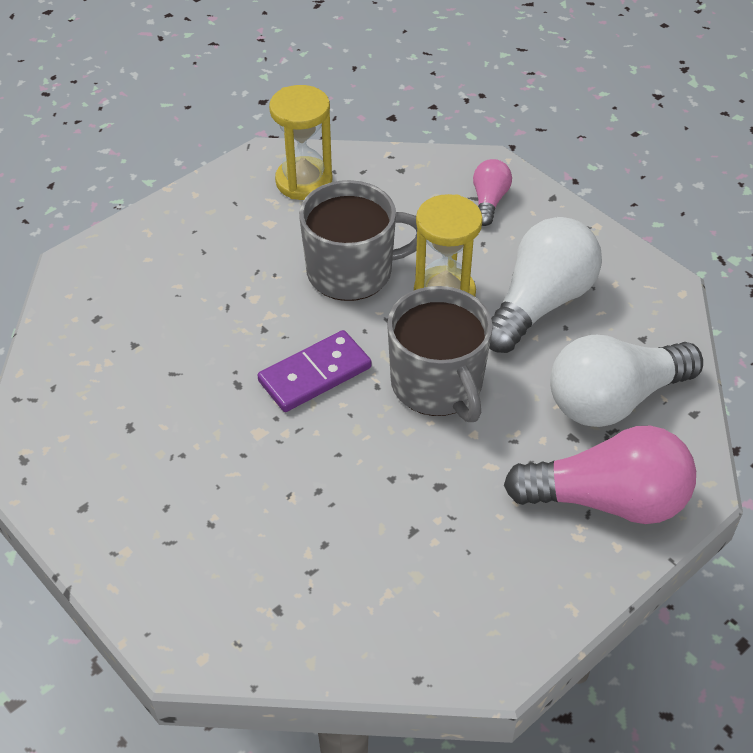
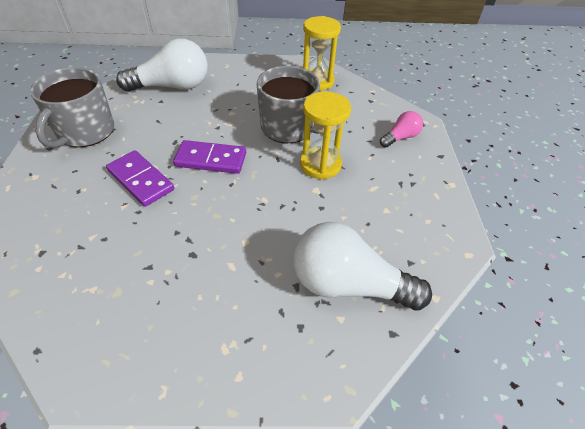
camera: 40 degrees right, 0 degrees up
(268, 457) = (141, 180): none -> purple domino
(437, 384) = (260, 204): grey mug -> grey mug (85, 132)
(540, 303) = (367, 202): white light bulb -> white light bulb (172, 86)
(607, 500) = (269, 341): pink light bulb -> none

